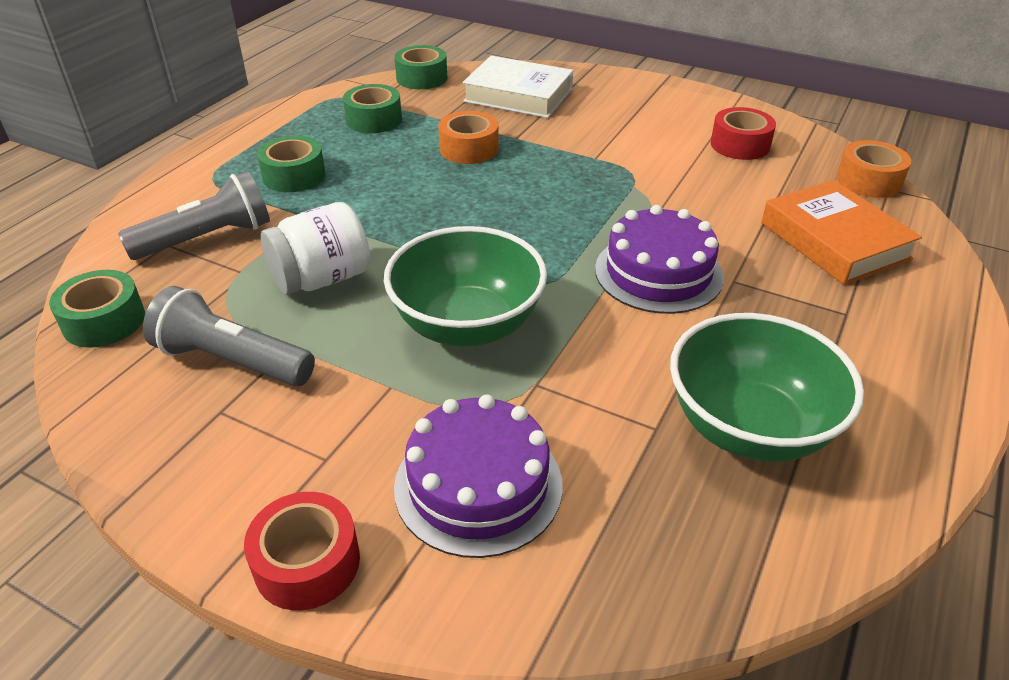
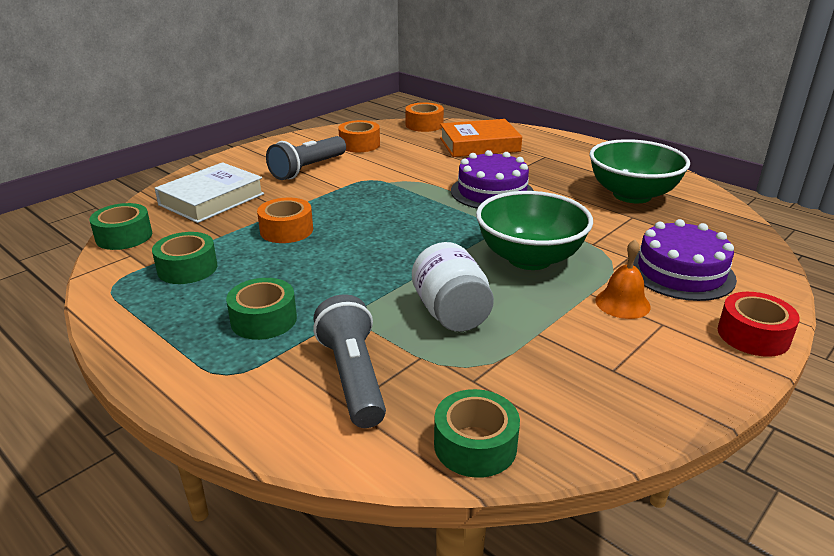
camera: 75 degrees left, 10 degrees down
(231, 361) = (552, 363): grey flashlight -> grey flashlight (308, 169)
(371, 418) = (622, 303): none -> orange bell
(740, 145) = (359, 144): red tape -> orange tape

